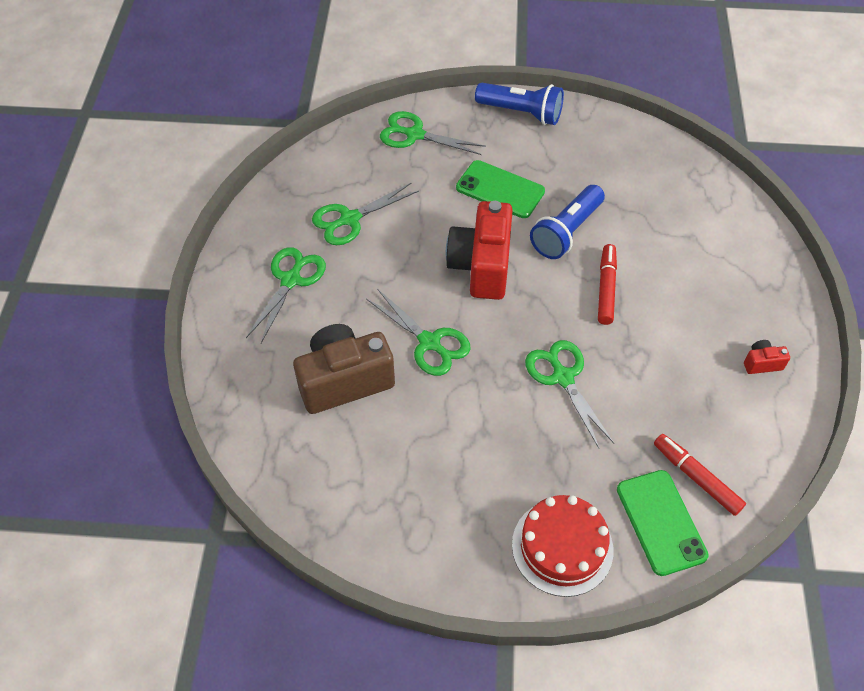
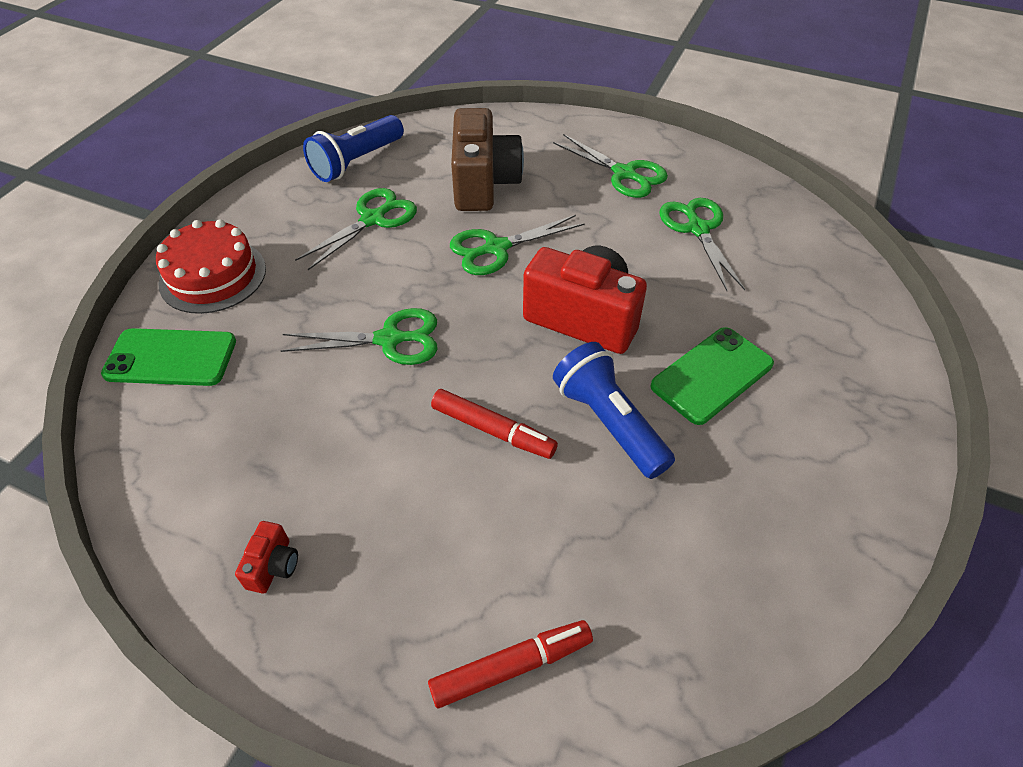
camera: 110 degrees right, 5 degrees down
(415, 134) = (840, 317): green scissors -> green scissors (373, 219)
(521, 113) = (879, 454): blue flashlight -> blue flashlight (356, 162)
(696, 478) = (188, 410): red marker -> red marker (511, 666)

